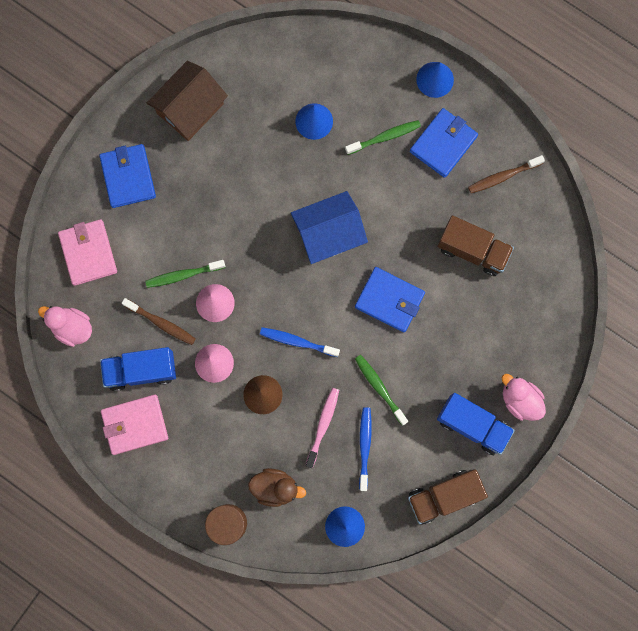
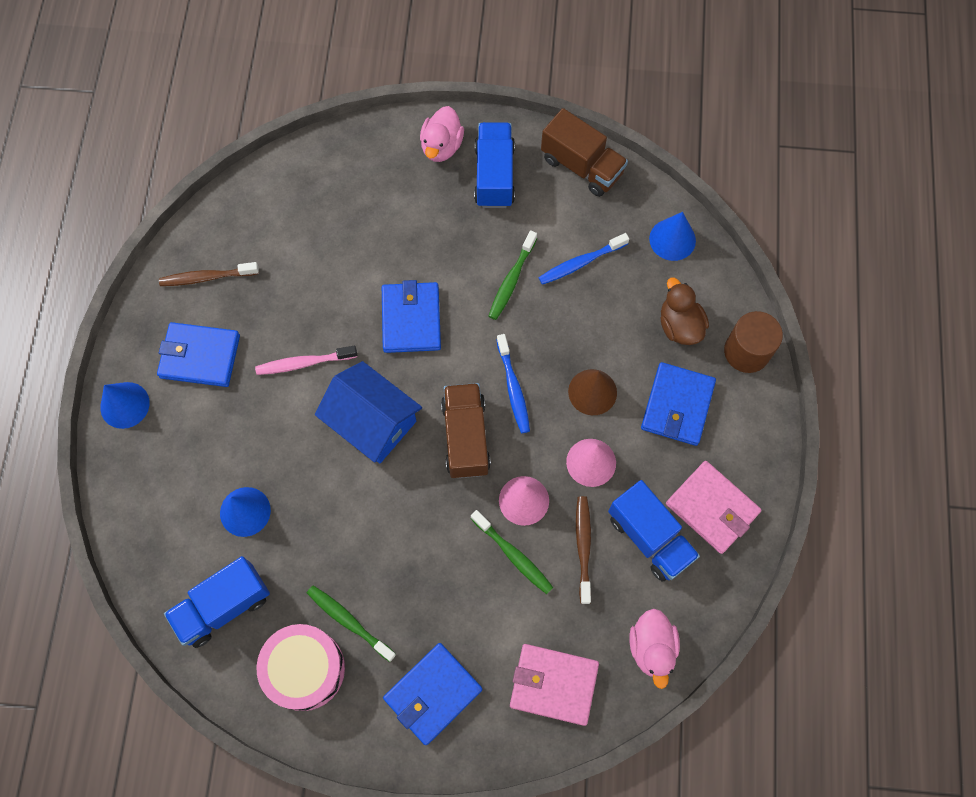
camera: 120 degrees left, 10 degrees down
(88, 253) = (553, 684): pink wallet -> pink wallet turned 60 degrees clockwise
(190, 108) = (305, 669): brown house -> pink drum
(218, 447) = (677, 405): none -> blue wallet
(259, 79) = (223, 606): none -> blue truck
(323, 425) = (585, 314): pink toothbrush -> pink toothbrush (304, 363)
(385, 137) = (224, 422): green toothbrush -> green toothbrush (349, 621)
(472, 250) = (308, 266): brown truck -> brown truck (465, 437)
(503, 176) = (207, 277): brown toothbrush -> brown toothbrush turned 135 degrees clockwise

